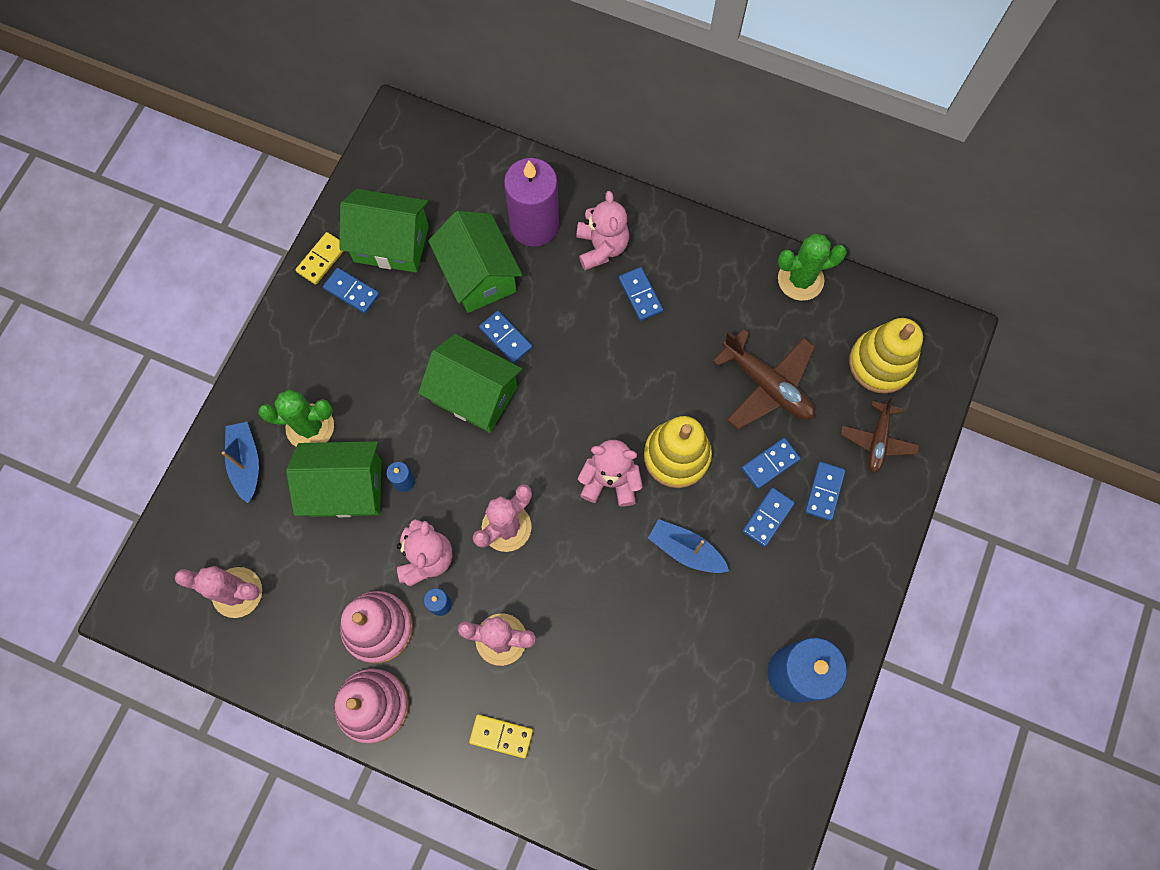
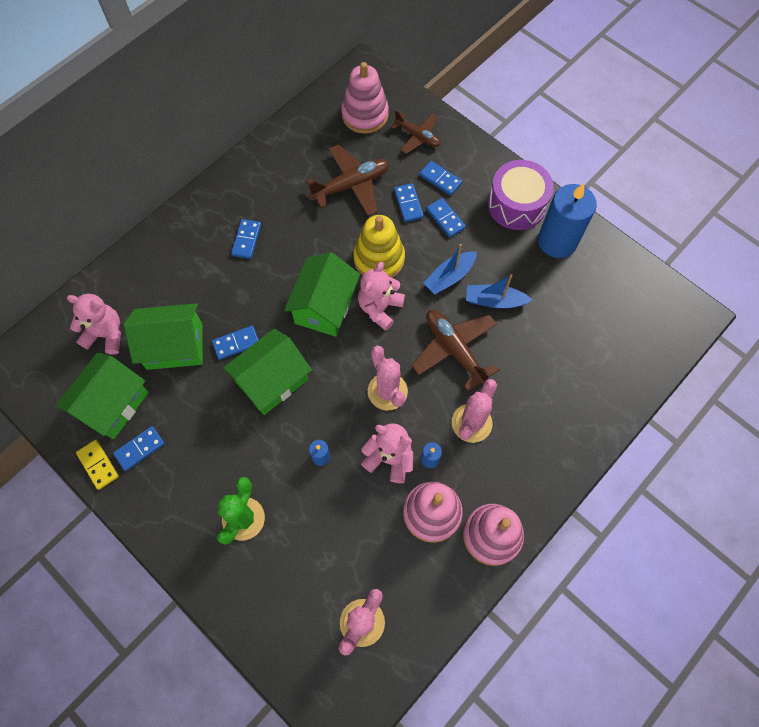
camera: 70 degrees left, 5 degrees down
(246, 463) = (252, 583): blue boat -> blue boat (494, 301)
(346, 488) = (308, 504): green house -> green house (324, 307)
(501, 736) = (543, 446): yellow domino -> none
(534, 225) = (153, 292): purple candle -> none
(588, 588) = (454, 350): none -> brown plane
(601, 247) = (195, 253): pink teddy bear -> pink teddy bear (106, 334)
(640, 295) = (246, 240): blue domino -> blue domino turned 75 degrees counterclockwise
(800, 279) = (283, 138): green cactus -> none
(828, 603) = (516, 204): none -> purple drum
(881, 363) = (365, 115): yellow stacking toy -> pink stacking toy

